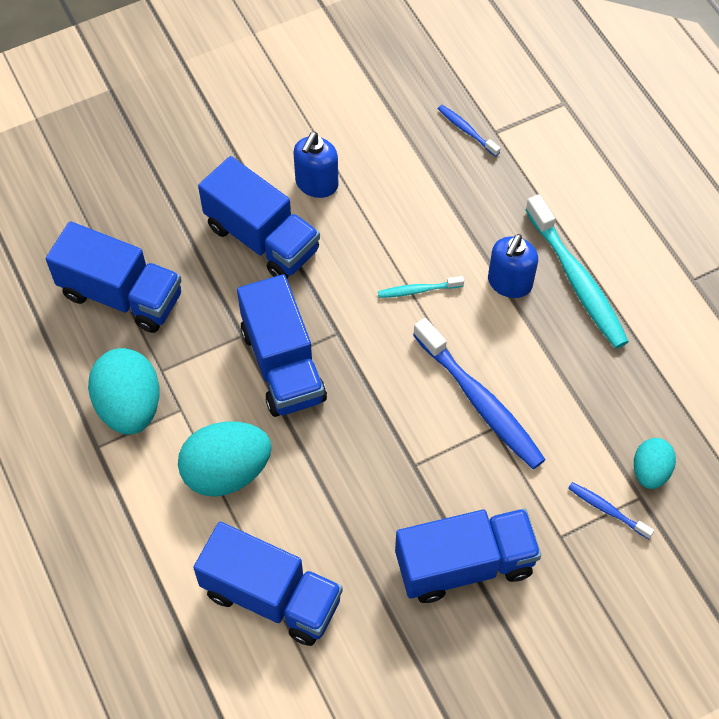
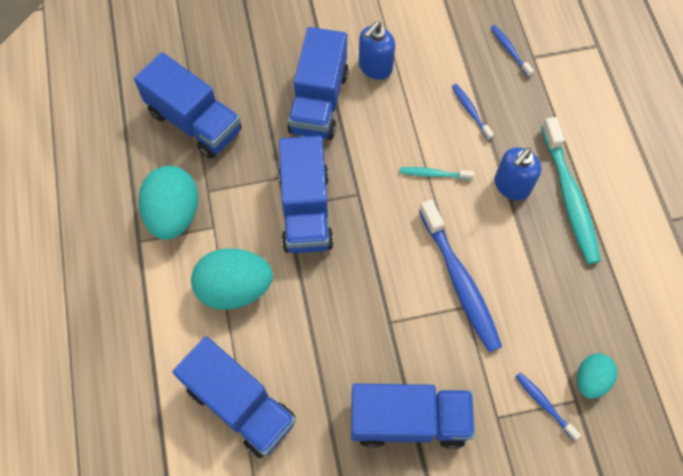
camera: 15 degrees right, 5 degrees up
(262, 238) = (319, 102): blue truck -> blue truck turned 45 degrees clockwise
(440, 209) = (470, 111): none -> blue toothbrush

